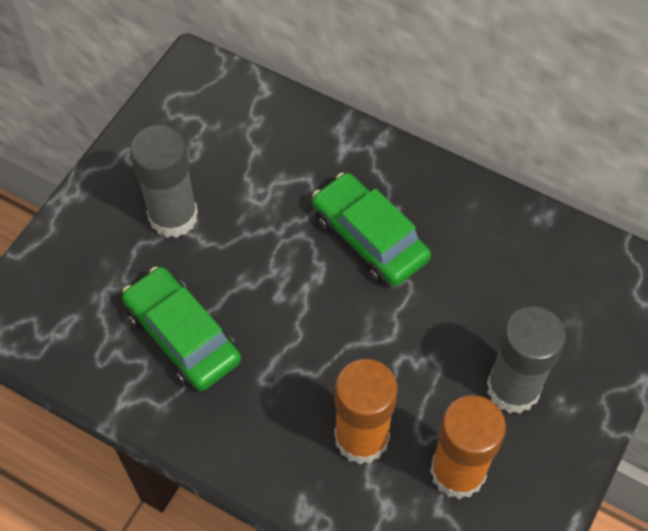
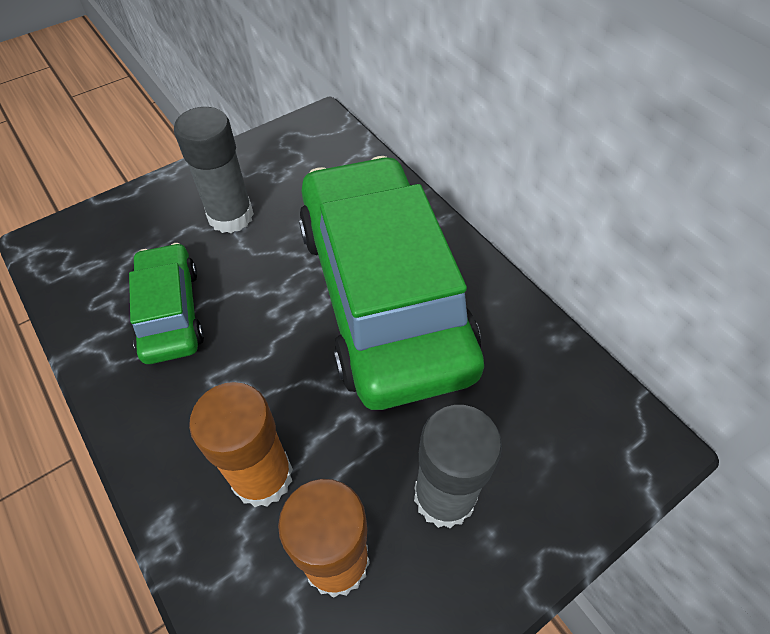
camera: 25 degrees right, 5 degrees down
(369, 237) = (383, 294): green car -> green car, size x2.11

